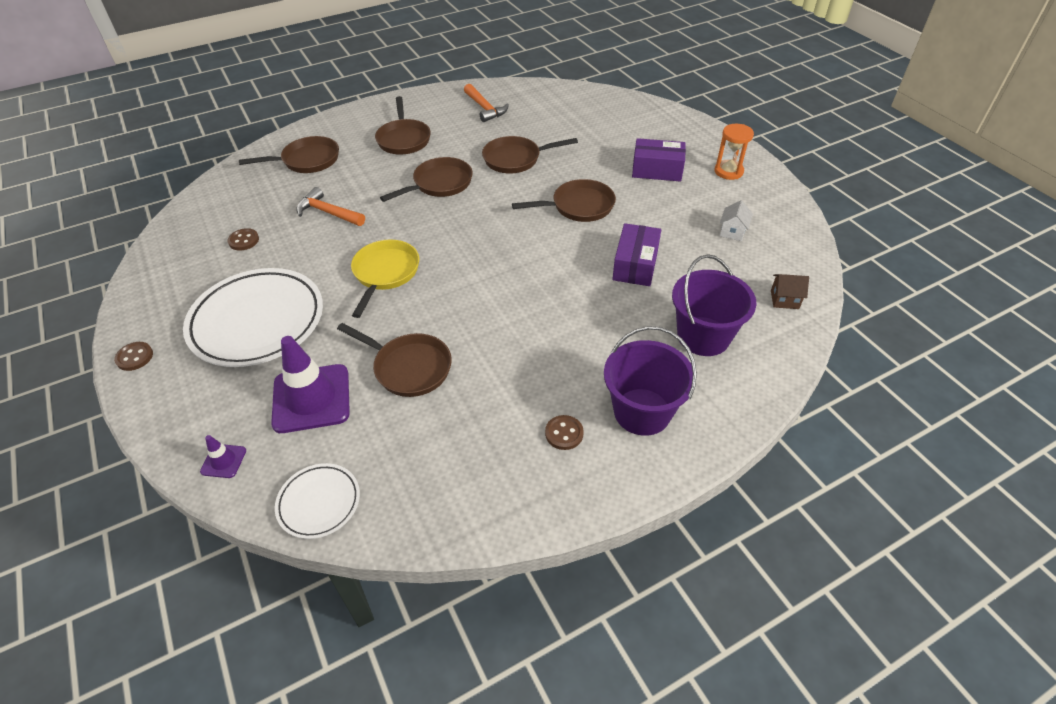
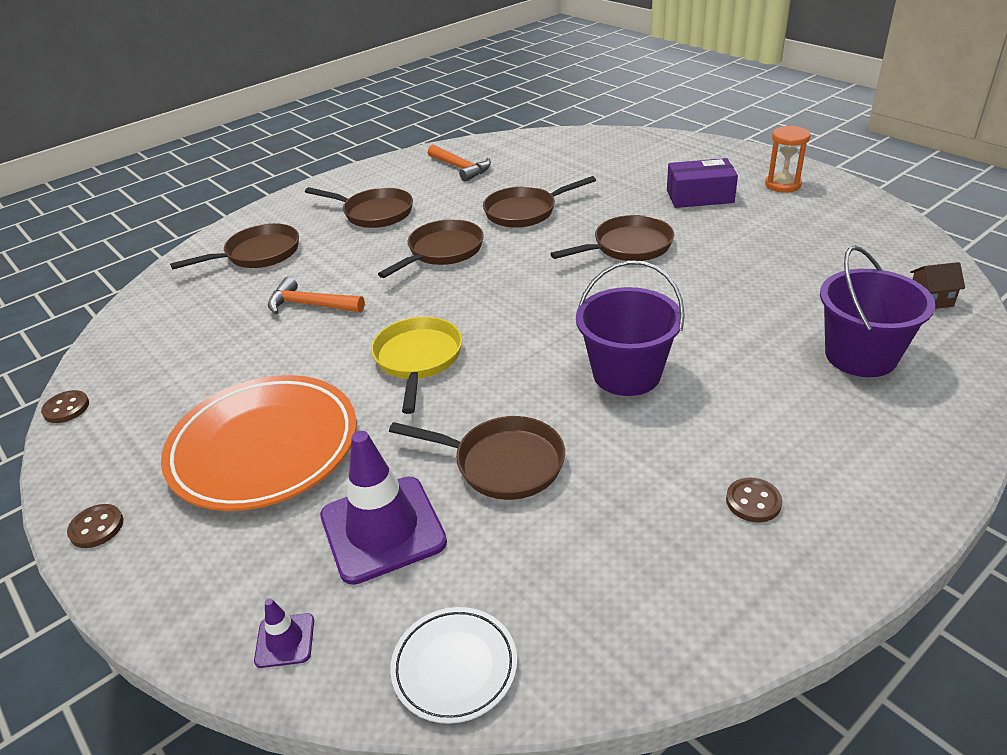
camera: 10 degrees left, 10 degrees down
(244, 240) = (207, 355): brown button -> brown button (66, 408)
(257, 322) = (264, 448): white plate -> orange plate
(403, 139) = (374, 213): brown pan -> brown pan turned 45 degrees counterclockwise
(635, 265) = (731, 295): purple box -> none
(642, 411) = (838, 455): purple bucket -> purple bucket (626, 374)
(732, 232) = (825, 242): white house -> none

